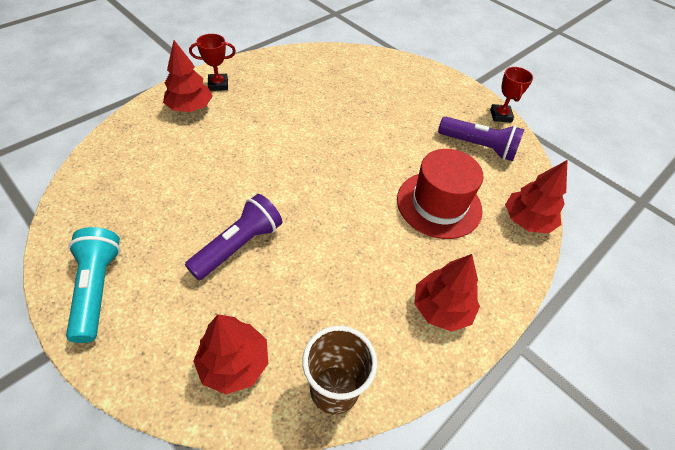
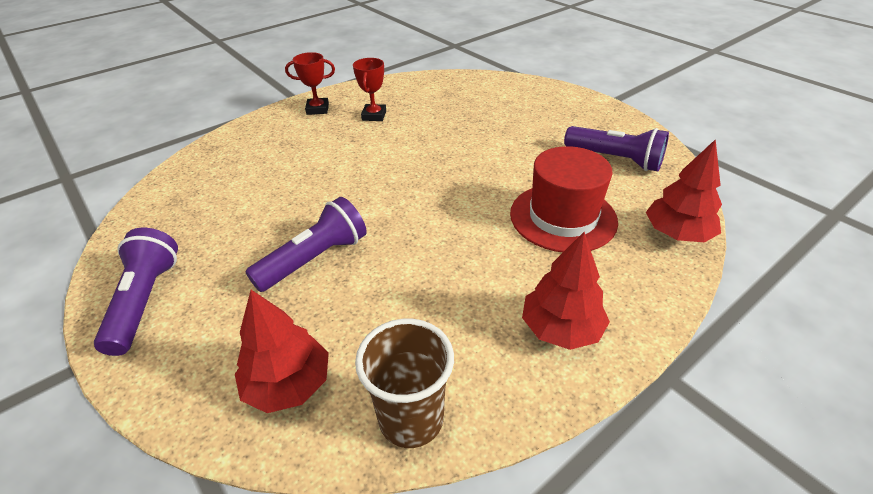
camera: 10 degrees right, 10 degrees down
(97, 289) = (145, 301): turquoise flashlight -> purple flashlight
(190, 107) = (284, 130): red tree -> none
(500, 115) = (643, 129): red trophy -> red trophy (374, 116)

